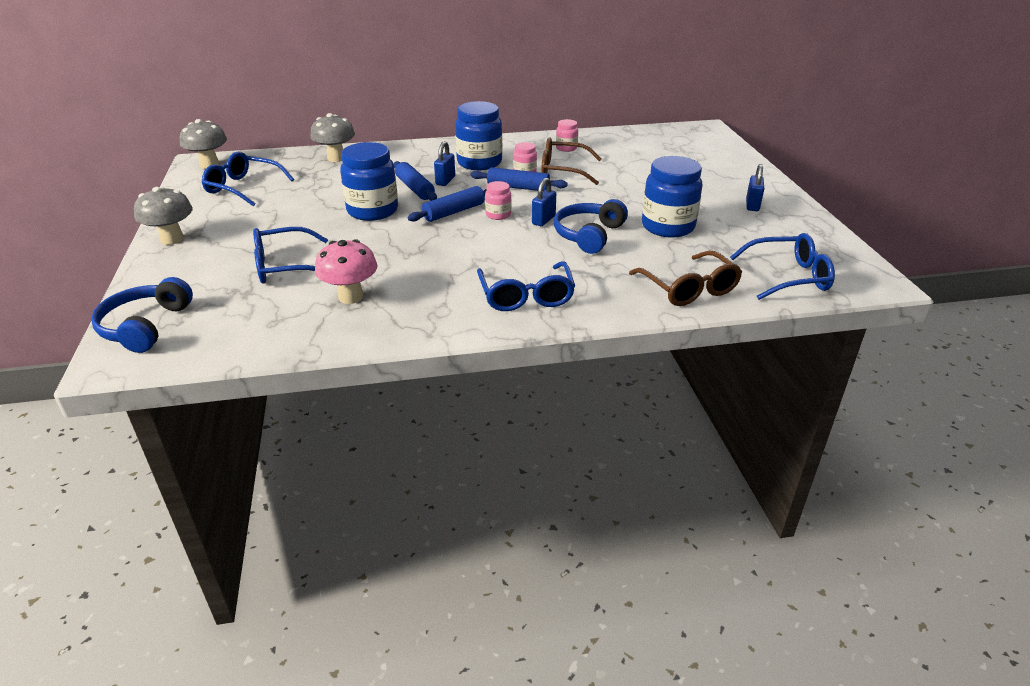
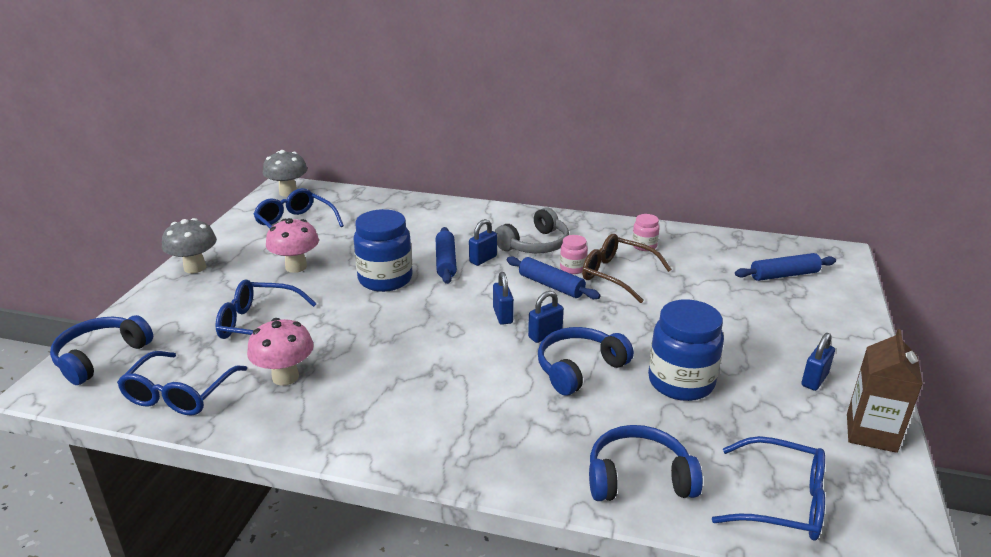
camera: 25 degrees right, 5 degrees down
(278, 218) = (296, 267): none -> pink mushroom
(336, 158) = (401, 209): grey mushroom -> none
(454, 212) = (461, 300): blue rolling pin -> blue rolling pin (784, 275)
(479, 163) = (535, 244): blue jar -> grey headphones
(498, 215) = (503, 316): pink jar -> blue padlock
(526, 296) = (449, 429): blue glasses -> blue glasses (179, 394)
(689, 289) = (638, 478): brown glasses -> blue headphones
(810, 226) = (871, 433): none -> brown carton

